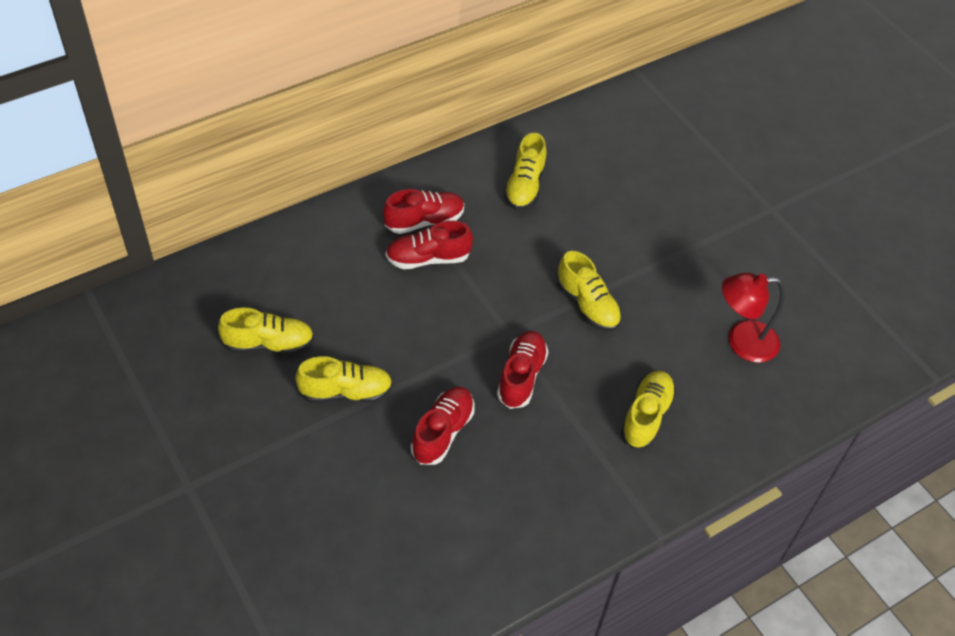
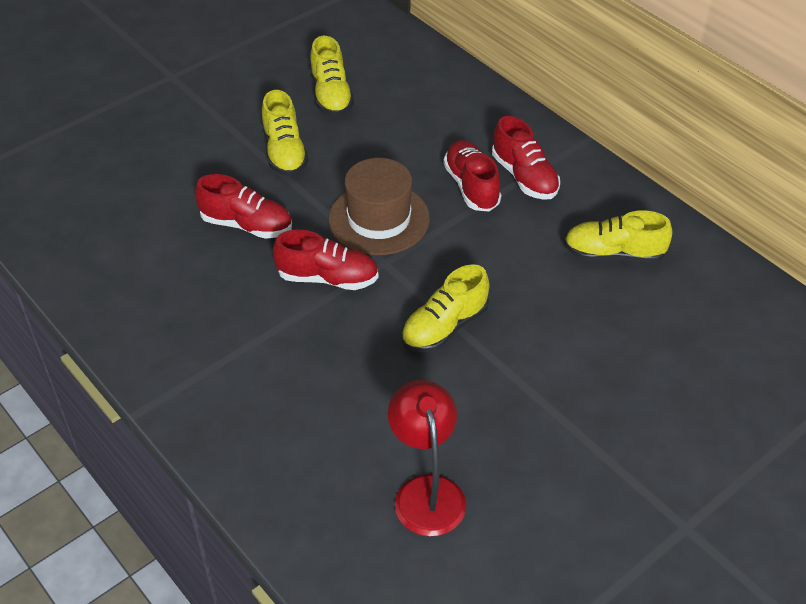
camera: 85 degrees right, 5 degrees down
(455, 330) = (379, 219): none -> brown hat
(646, 416) = (291, 393): yellow shoe -> none

